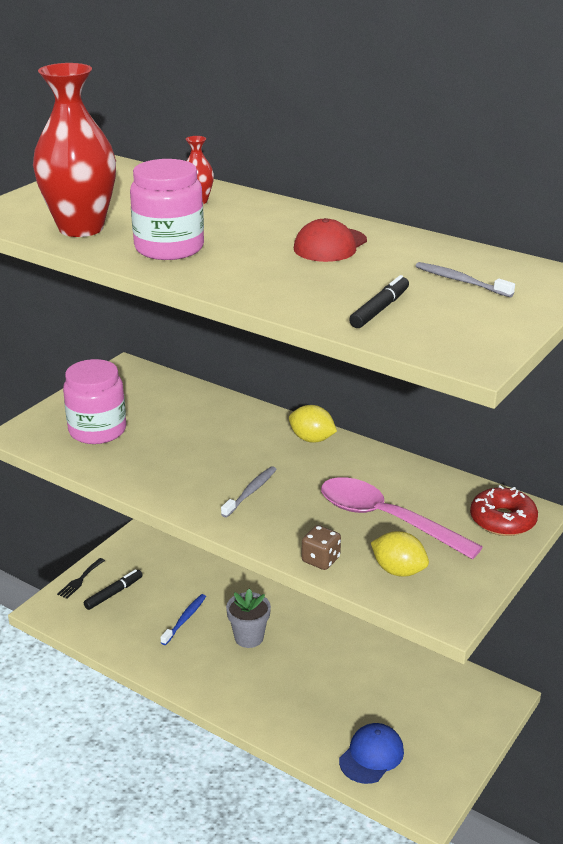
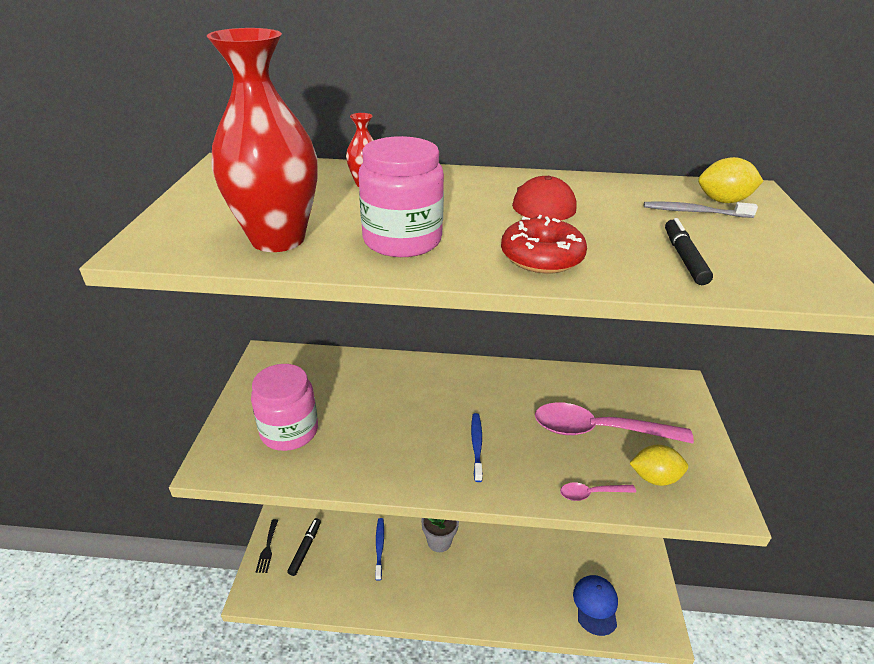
camera: 30 degrees left, 5 degrees up
(250, 492) = (476, 445): grey toothbrush -> blue toothbrush
(312, 439) = (478, 374): yellow lemon -> yellow lemon (723, 201)
(320, 560) = (591, 493): brown dice -> pink spoon
(502, 520) = (672, 398): red donut -> red donut (541, 257)

